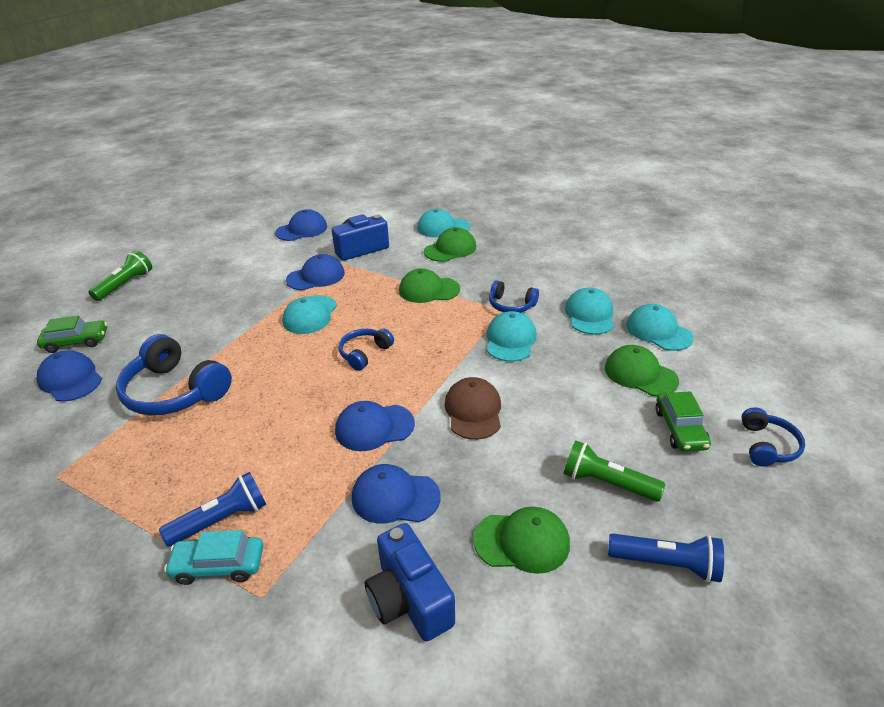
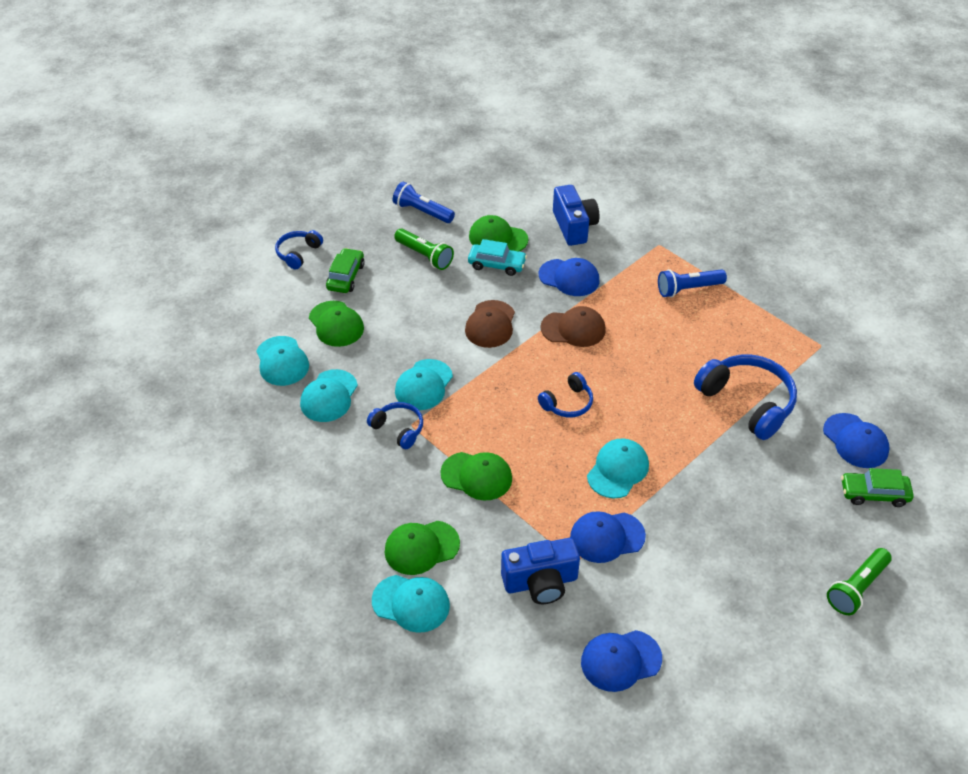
camera: 165 degrees left, 10 degrees up
(218, 565) = (686, 264): turquoise car -> turquoise car (497, 264)
(374, 427) = (573, 329): blue cap -> brown cap

